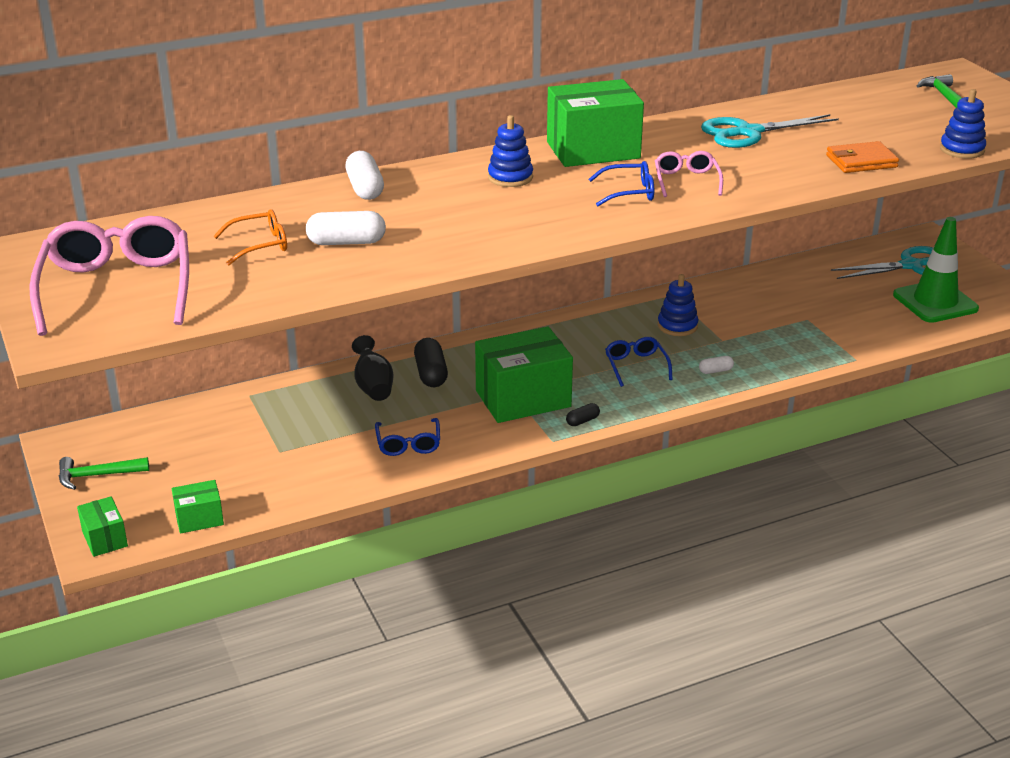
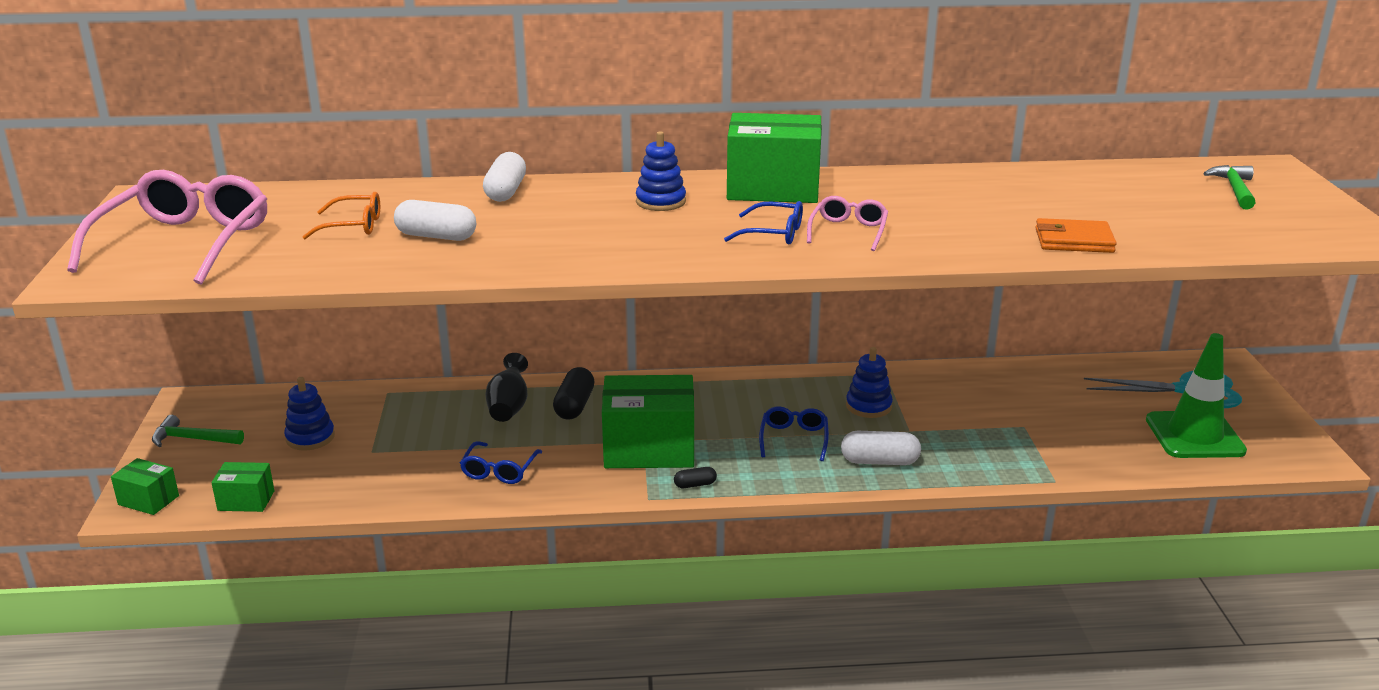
camera: 20 degrees right, 5 degrees down
(105, 539) = (148, 500): green box -> green box turned 60 degrees counterclockwise
(715, 371) = (879, 461): white capsule -> white capsule, size x1.87
(748, 132) = (962, 195): turquoise scissors -> none
(962, 149) = (1213, 246): blue stacking toy -> blue stacking toy (310, 438)

